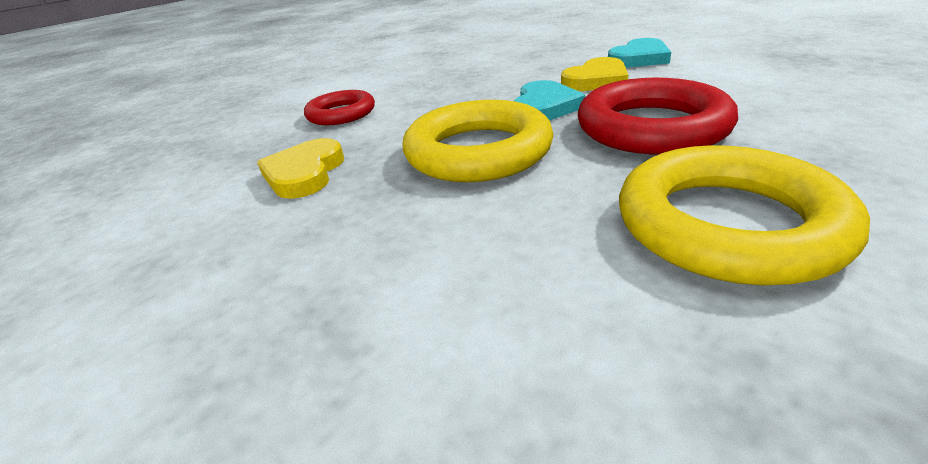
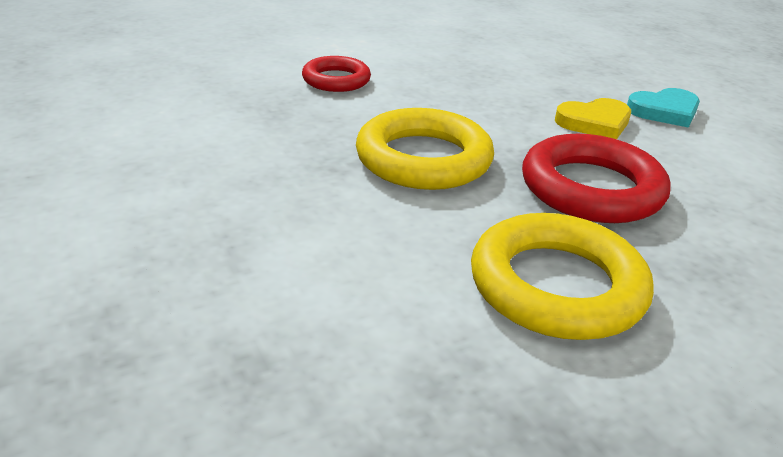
camera: 15 degrees right, 0 degrees up
(304, 173) = (274, 130): yellow heart -> none
(544, 107) = (517, 135): turquoise heart -> none

